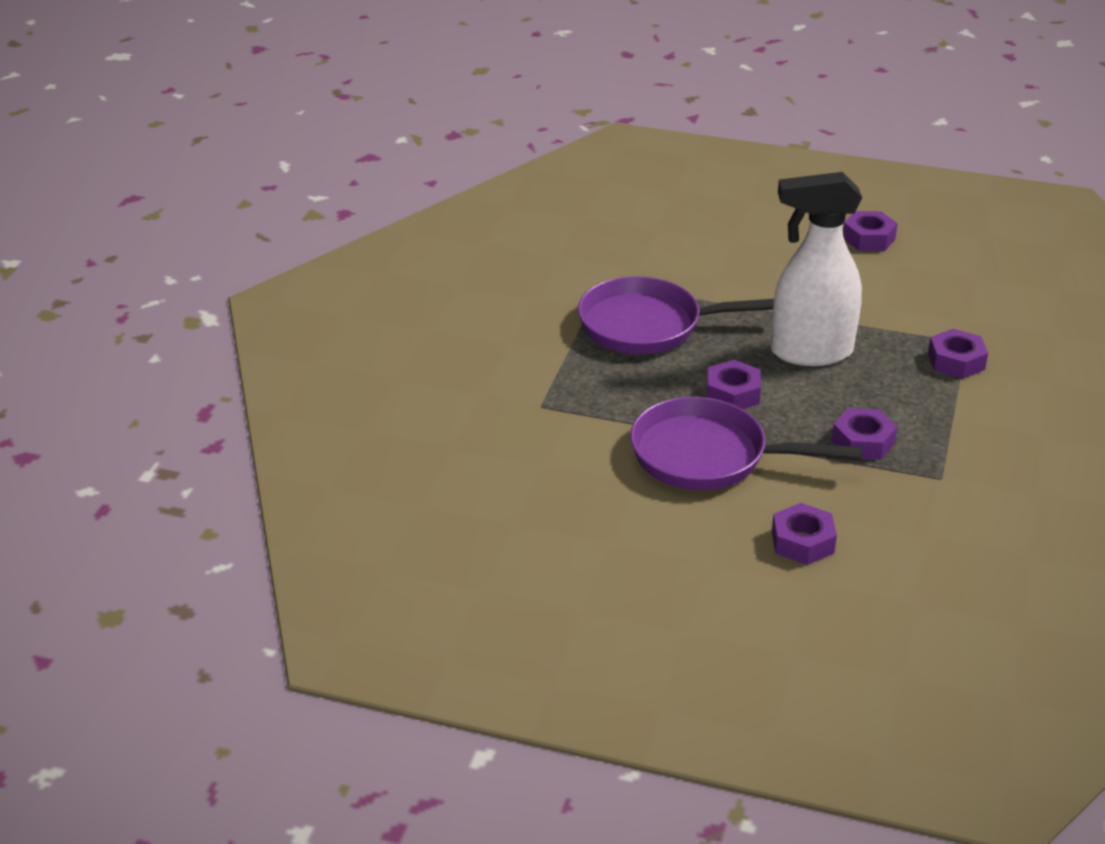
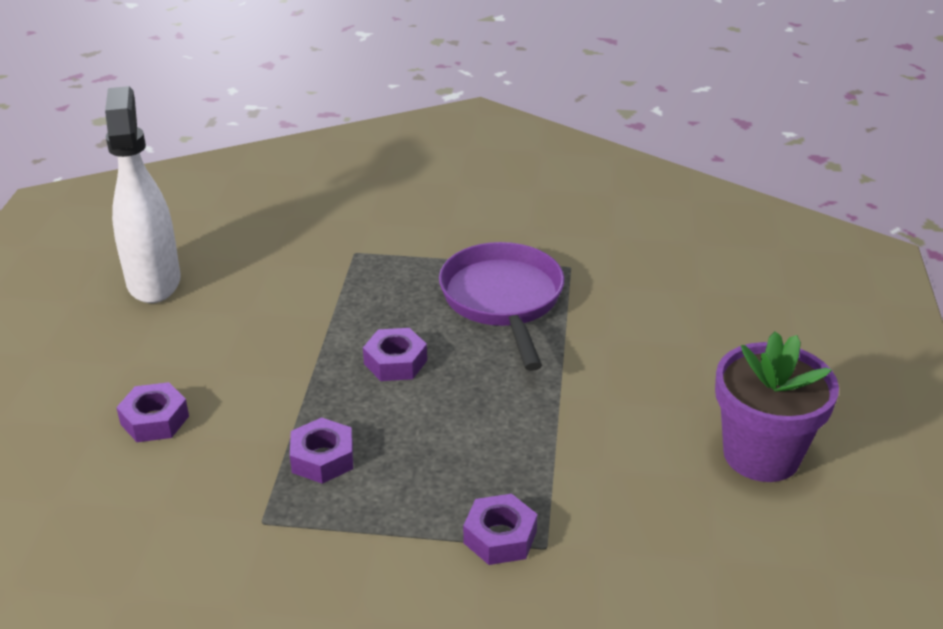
camera: 80 degrees right, 0 degrees up
(708, 456) = (287, 353): purple pan -> none
(810, 352) = (485, 413): white spray bottle -> white spray bottle (154, 281)
(868, 238) = (761, 454): purple nut -> purple flower pot

